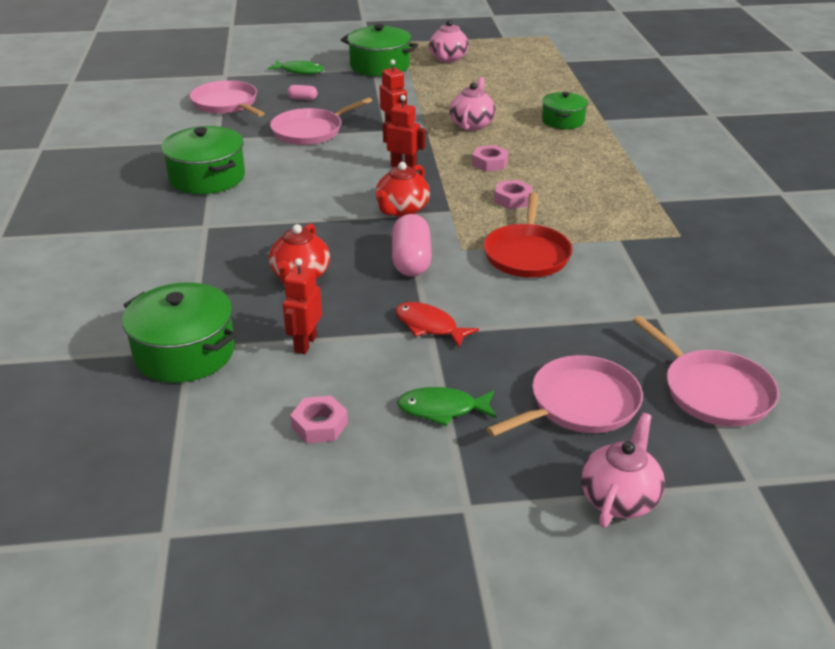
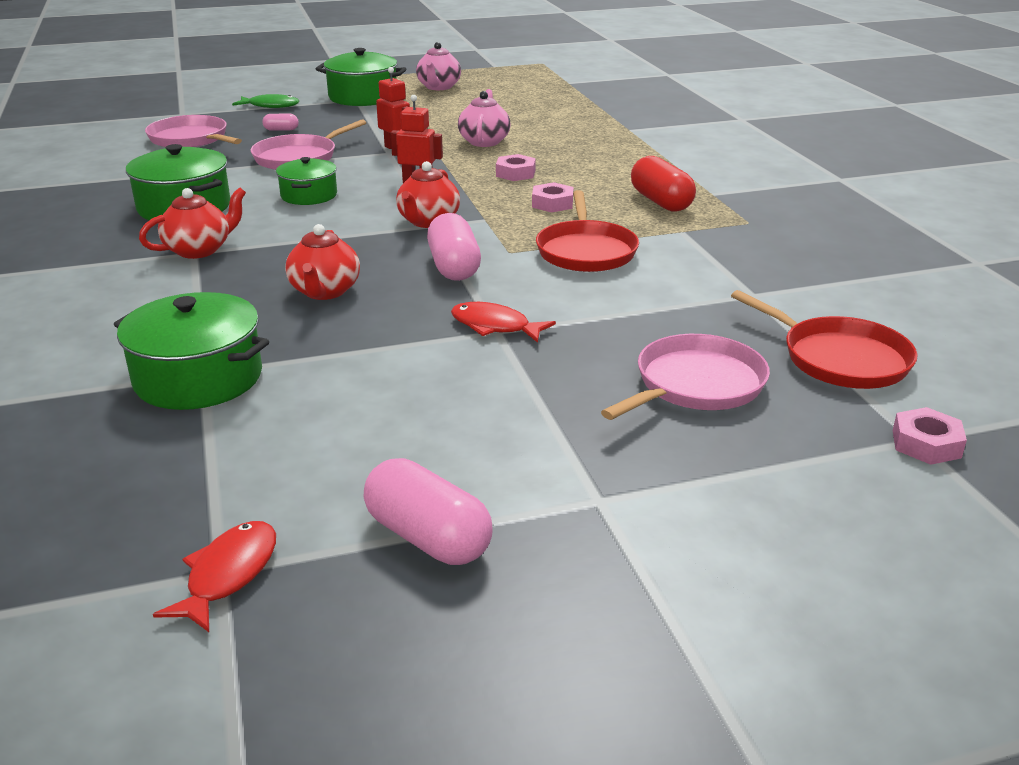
camera: 10 degrees left, 5 degrees down
(171, 537) = (228, 574): none -> red fish
(210, 224) = (199, 250): none -> red teapot
(305, 344) = (349, 356): red robot -> none
(319, 425) = (391, 435): pink nut -> pink nut (926, 444)
(325, 525) = (428, 537): none -> pink capsule
(442, 409) = (536, 405): green fish -> none
(563, 121) = (584, 132): green pot -> green pot (309, 195)
(608, 205) = (661, 202): none -> red capsule
(619, 498) = (775, 471): pink teapot -> none
(712, 391) = (839, 358): pink pan -> red pan

